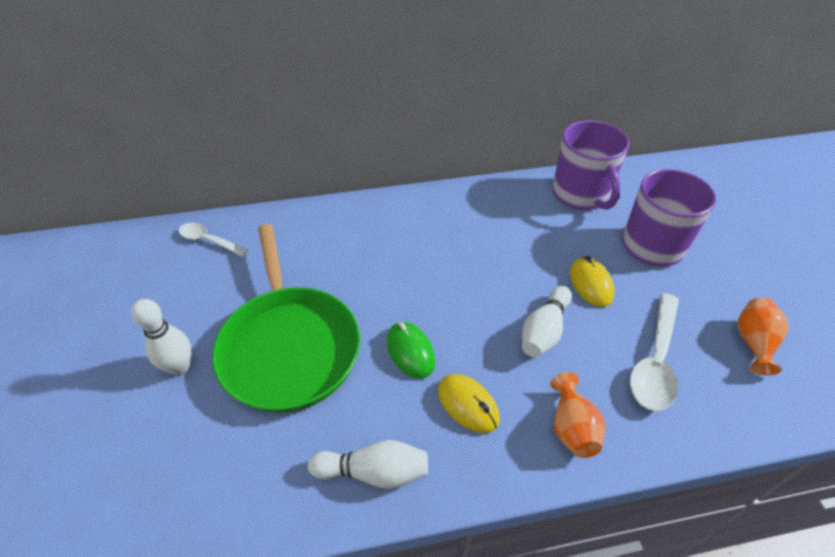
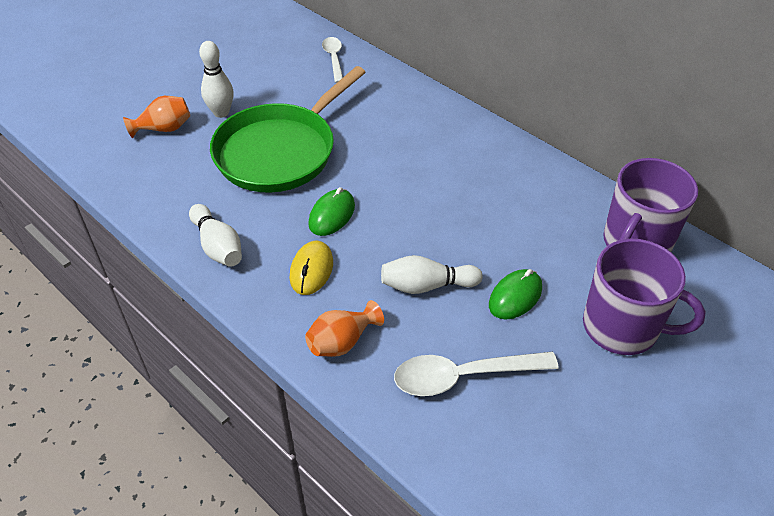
camera: 55 degrees right, 0 degrees up
(590, 284) = (515, 297): yellow mouse -> green mouse
(753, 343) = (560, 451): orange vase -> orange vase (164, 129)

